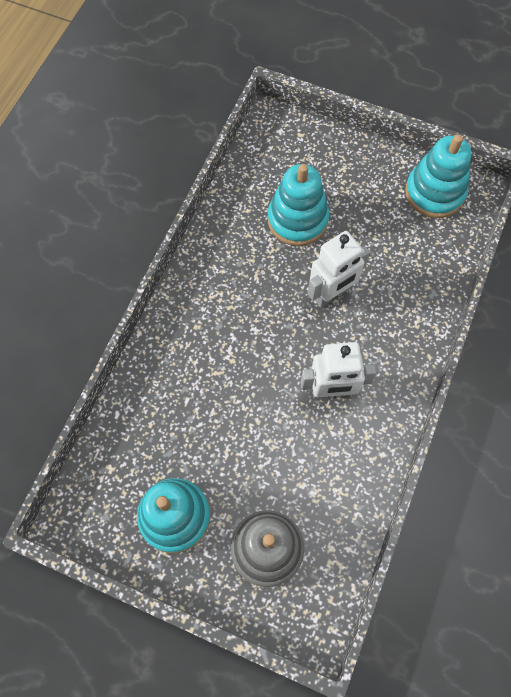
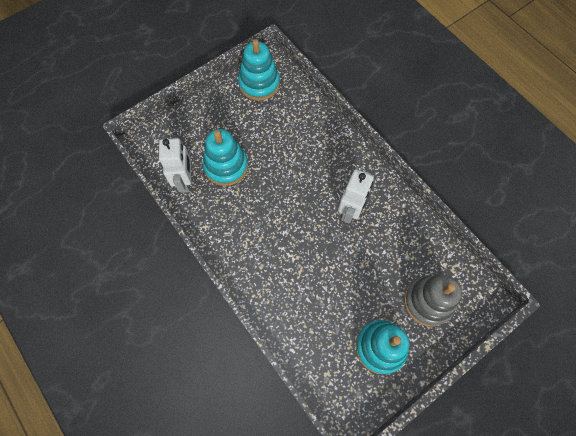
camera: 60 degrees left, 0 degrees up
(331, 294) = (288, 175): white robot -> white robot (185, 181)

